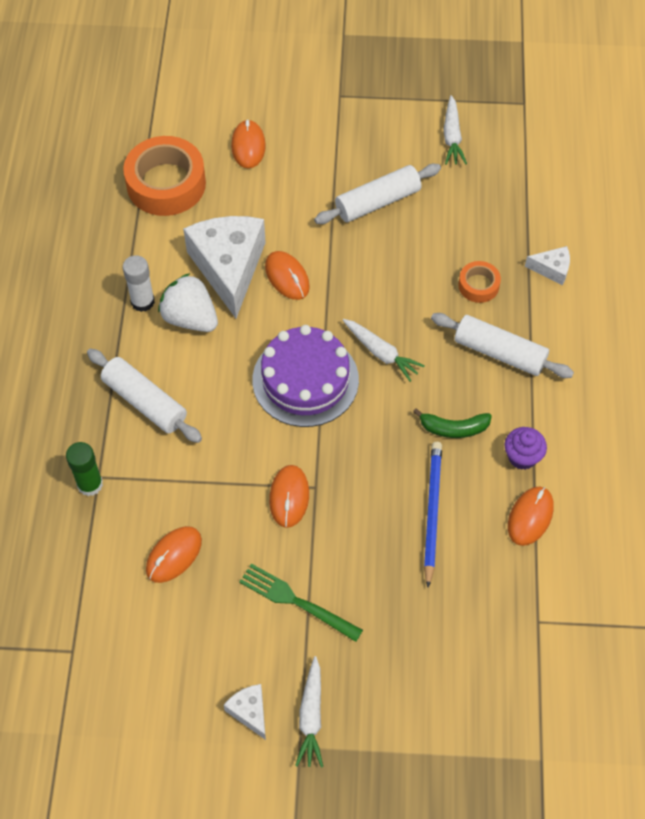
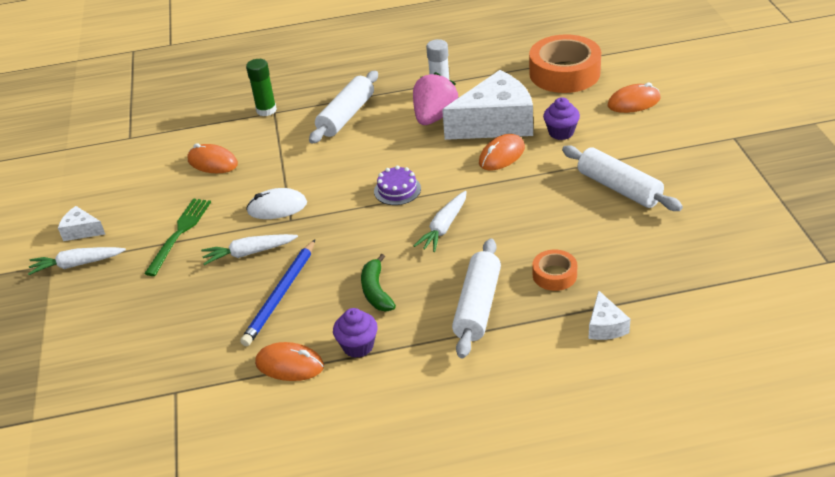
camera: 80 degrees right, 20 degrees down
(190, 318) = (434, 117): white strawberry -> pink strawberry
(249, 712) = (81, 231): white cheese -> white cheese turned 120 degrees counterclockwise
(271, 218) = (561, 132): none -> purple cupcake
(289, 497) = (277, 207): orange mouse -> white mouse
(305, 380) = (397, 190): purple cake -> purple cake, size x0.48
(432, 512) = (281, 295): blue pencil -> blue pencil turned 120 degrees clockwise
(452, 136) = (738, 218): white carrot -> white carrot (249, 253)

